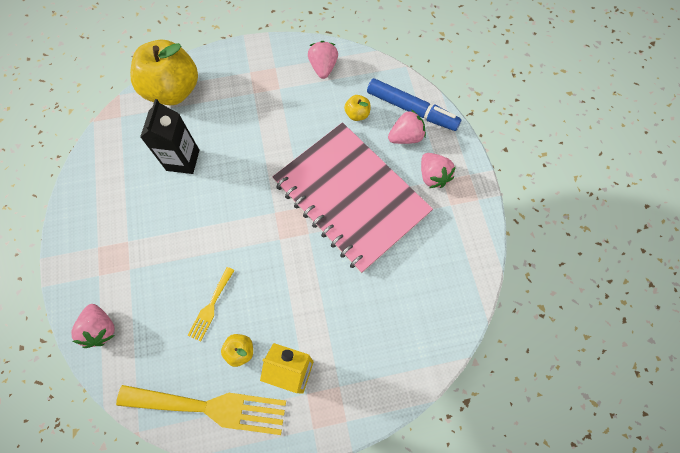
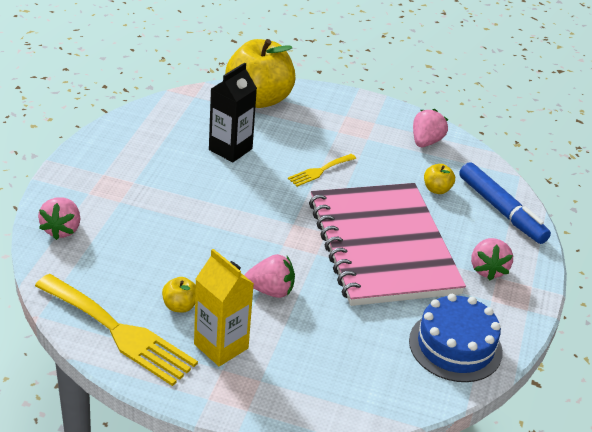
camera: 25 degrees right, 30 degrees down
(211, 306) = (176, 261): yellow fork -> yellow fork (319, 171)
(406, 137) = (478, 227): pink strawberry -> pink strawberry (271, 290)
(450, 265) = (455, 346): none -> blue cake

